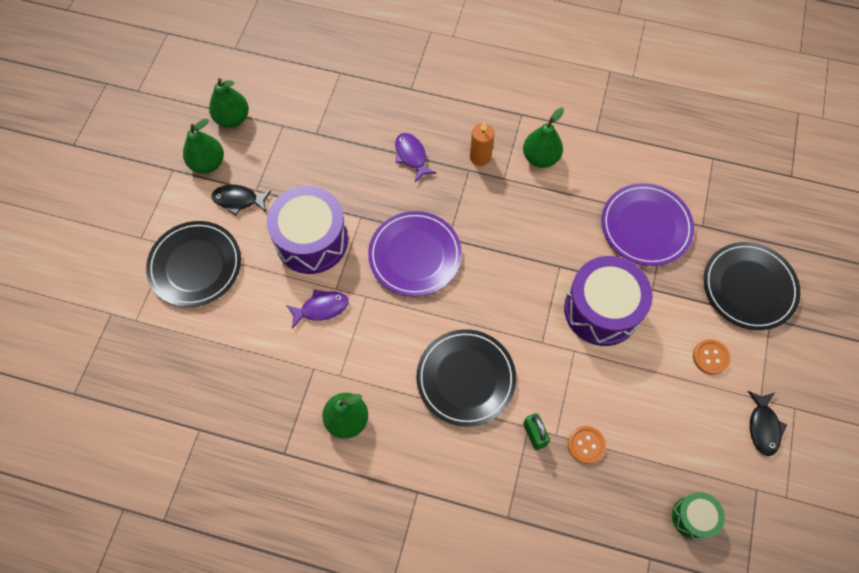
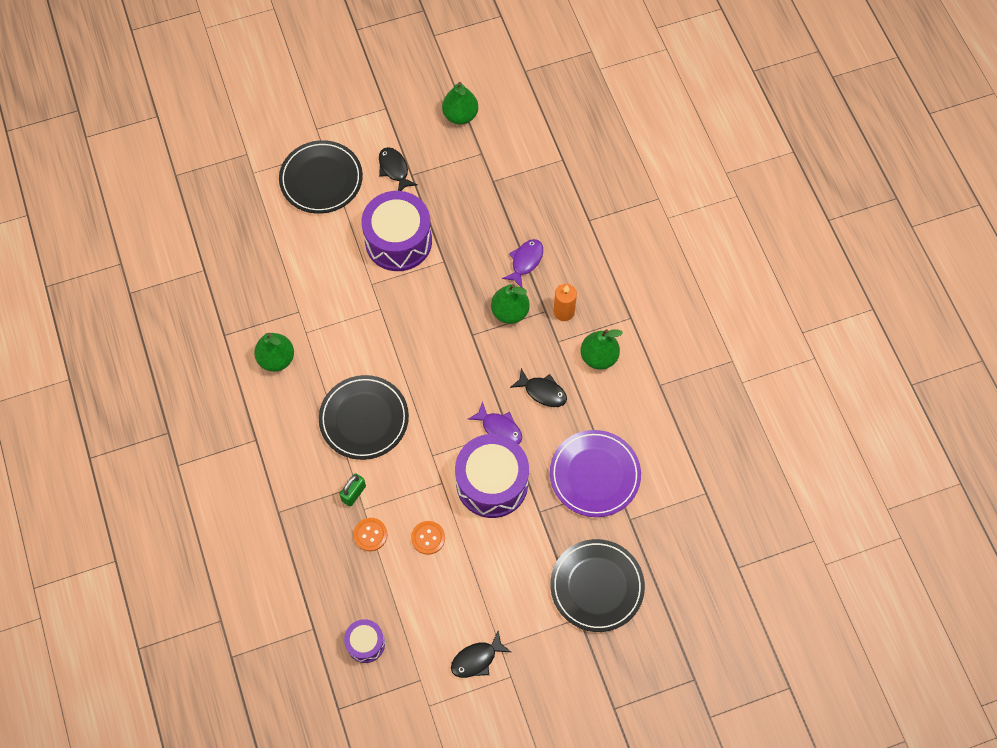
camera: 55 degrees right, 0 degrees up
(208, 163) = (409, 127): green pear -> green pear (510, 312)
(321, 308) = (349, 285): purple fish -> purple fish (499, 428)
(415, 255) = (439, 320): purple plate -> none
(542, 218) = (542, 392): none -> black fish
(693, 517) = (365, 643): green drum -> purple drum
(710, 357) = (509, 588): orange button -> orange button (428, 538)

